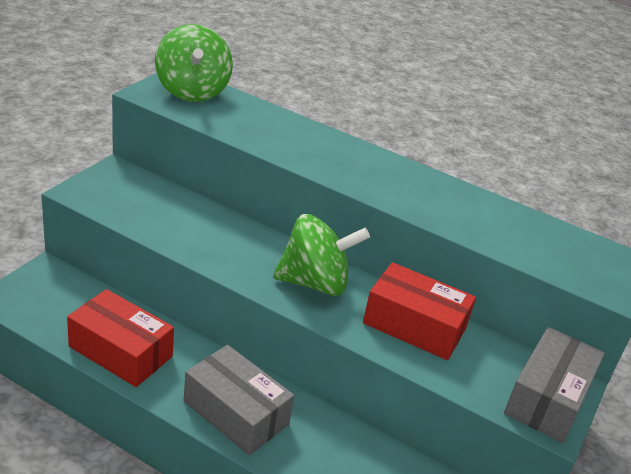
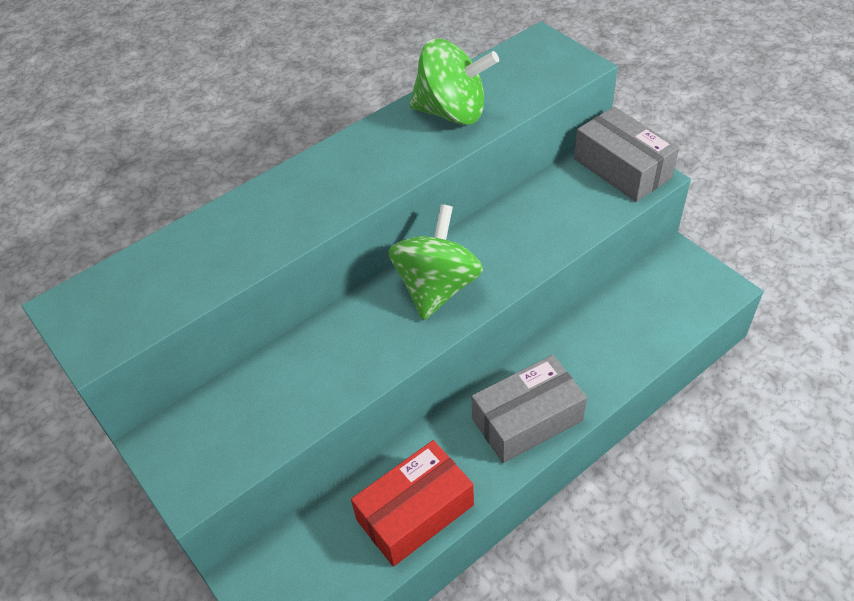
camera: 60 degrees left, 15 degrees up
(192, 91) = (111, 297): green spinning top -> green spinning top (452, 112)
(414, 325) = (517, 227): red box -> none

